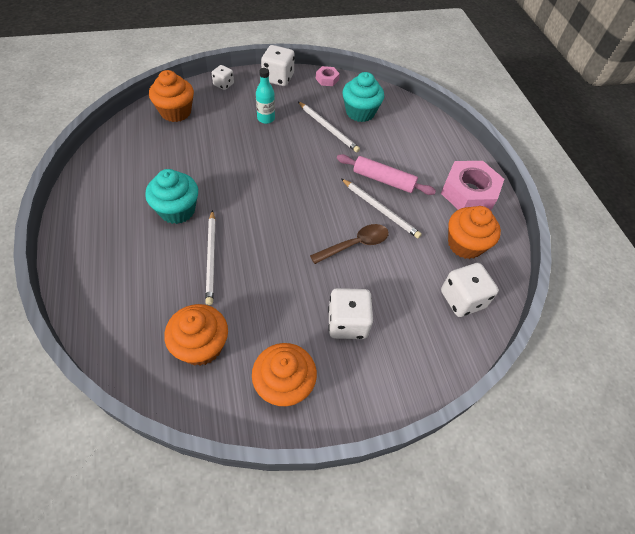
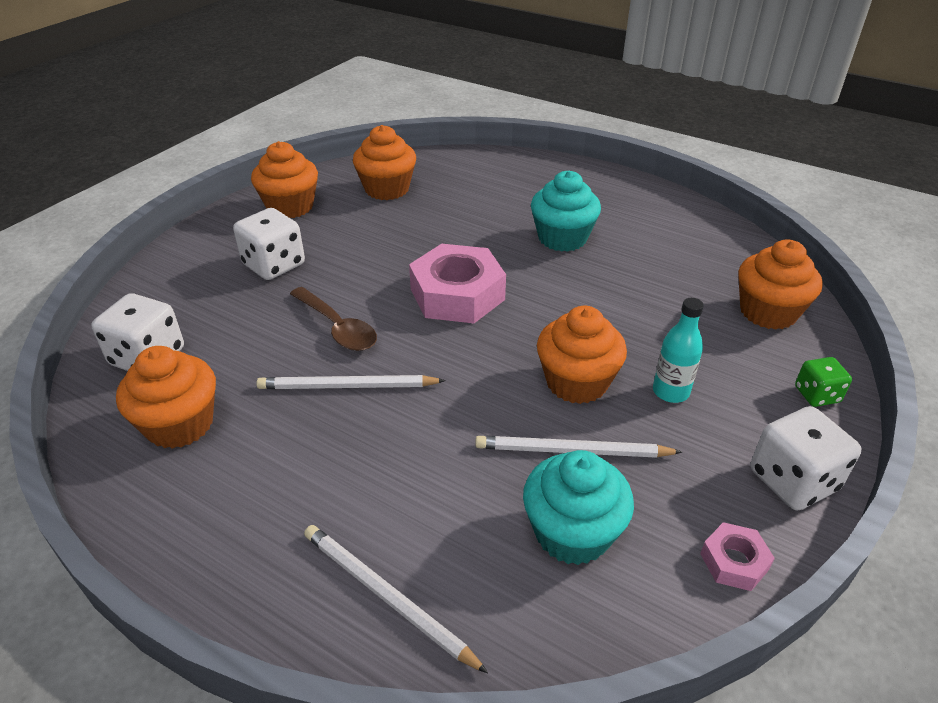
camera: 140 degrees right, 15 degrees down
(211, 258) = (468, 230): white pencil -> white pencil (386, 596)
(223, 84) = (817, 395): white dice -> green dice
(291, 145) = (576, 382): none -> orange cupcake
(355, 244) = (337, 327): brown spoon -> brown spoon turned 60 degrees counterclockwise
(383, 180) = (386, 431): pink rolling pin -> none
(469, 192) = (222, 518): pink nut -> pink nut (457, 294)

